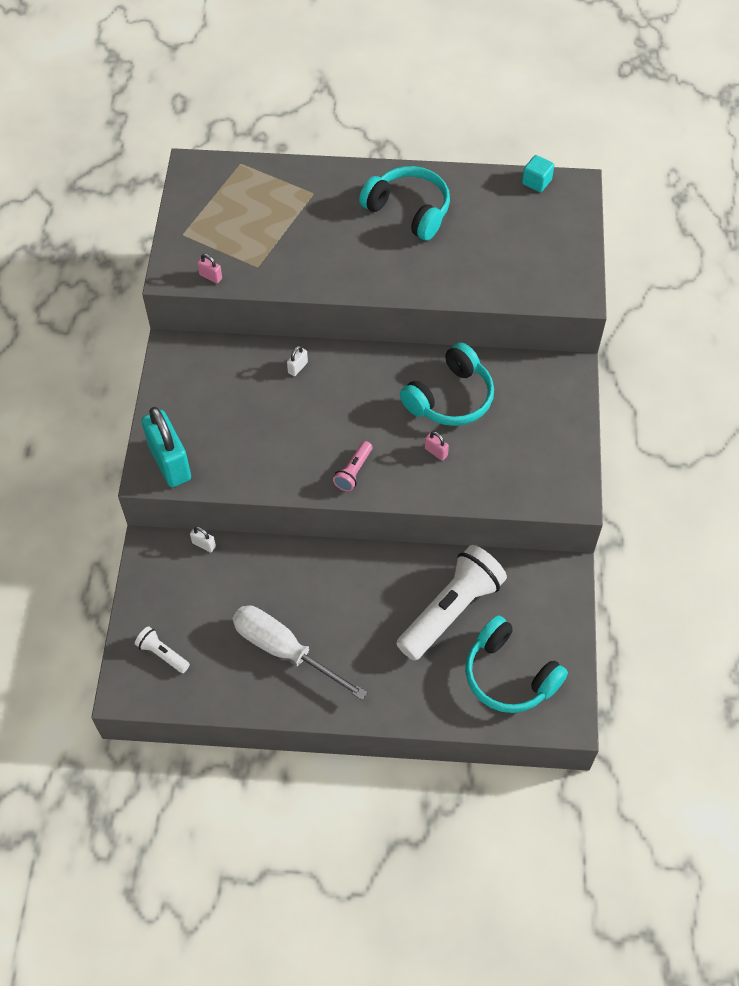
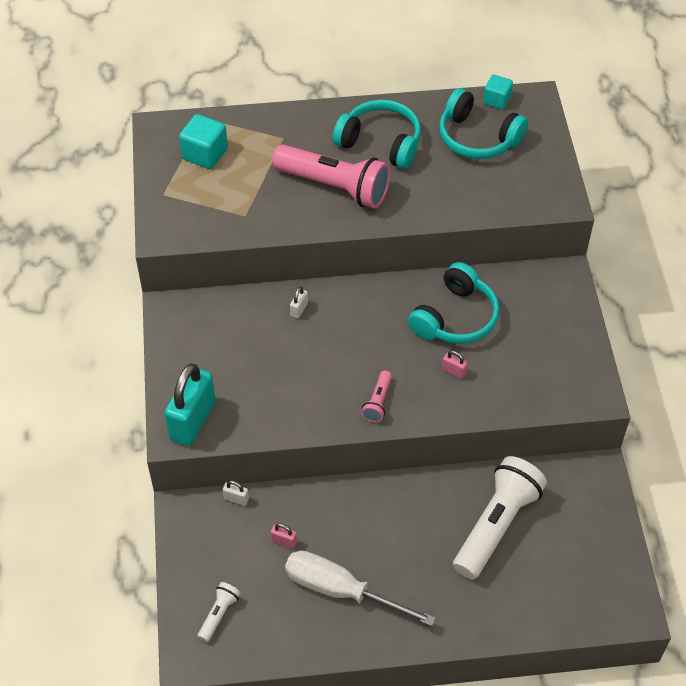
camera: 10 degrees left, 5 degrees down
(162, 654) = (219, 614): white flashlight -> white flashlight turned 90 degrees clockwise
(170, 462) = (192, 420): turquoise padlock -> turquoise padlock turned 60 degrees clockwise
(210, 277) = (201, 231): pink padlock -> pink padlock (284, 541)
(232, 199) = (205, 154): none -> turquoise cube
(352, 249) = (335, 187): none -> pink flashlight
(509, 675) = (568, 579): turquoise headphones -> turquoise headphones (477, 138)

